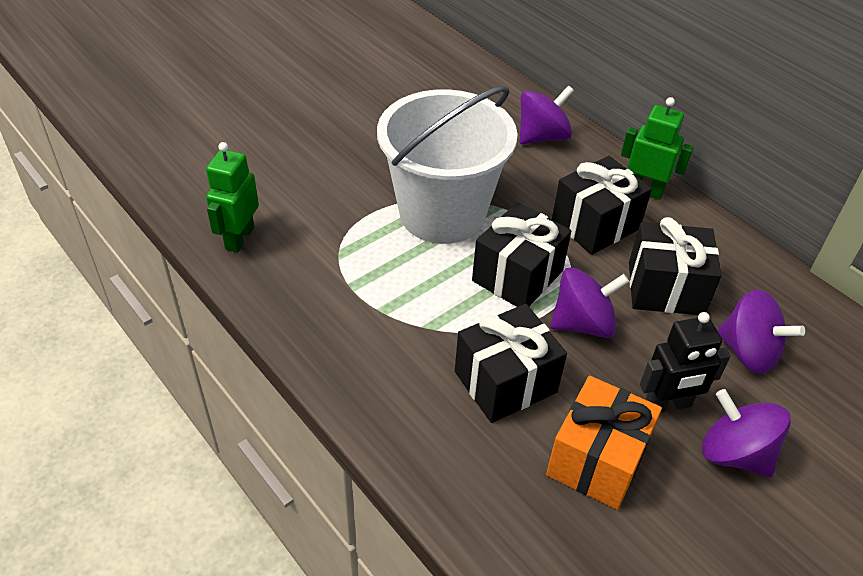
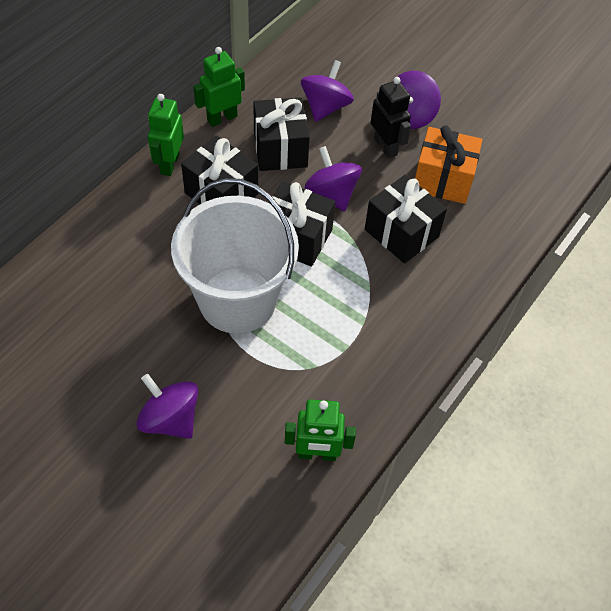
camera: 105 degrees left, 10 degrees up
(542, 136) = (108, 240): purple spinning top -> purple spinning top (170, 419)
(721, 244) = (222, 118): none -> green robot

